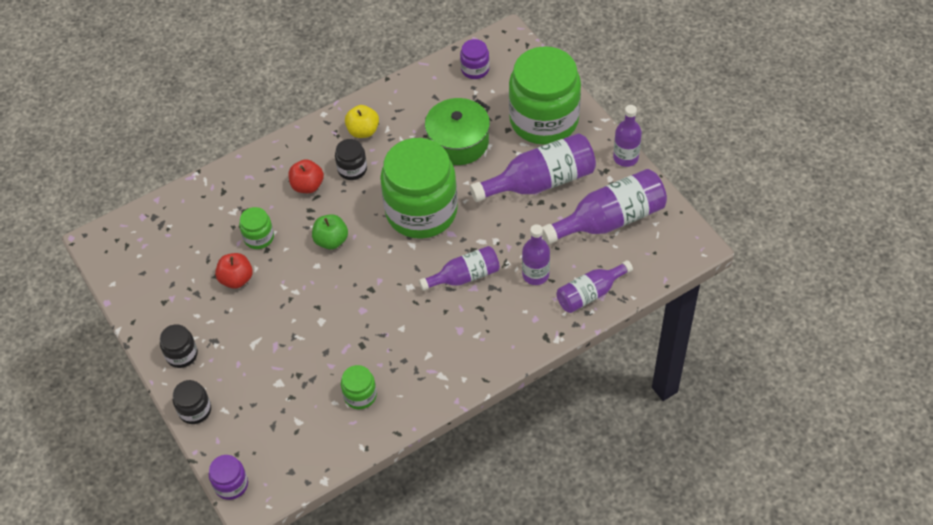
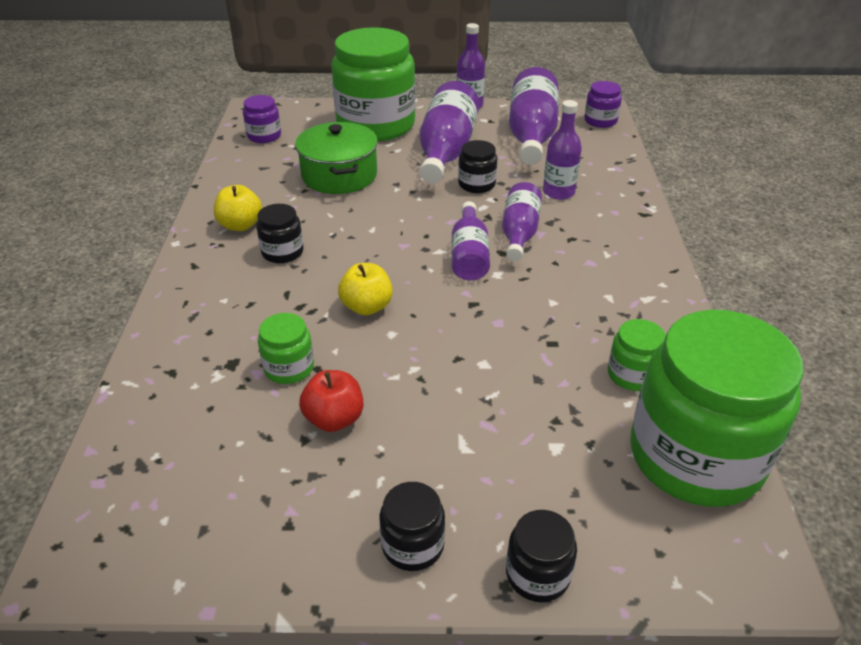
camera: 60 degrees left, 15 degrees down
(231, 484) = (719, 586): purple jar -> purple jar (600, 121)
(307, 186) = (261, 294): red apple -> none
(331, 240) = (367, 307): green apple -> yellow apple
(421, 211) = (400, 228): green jar -> green jar (695, 456)
(508, 223) = (476, 184): none -> black jar
(590, 293) = (610, 172): purple bottle -> purple bottle (469, 255)

